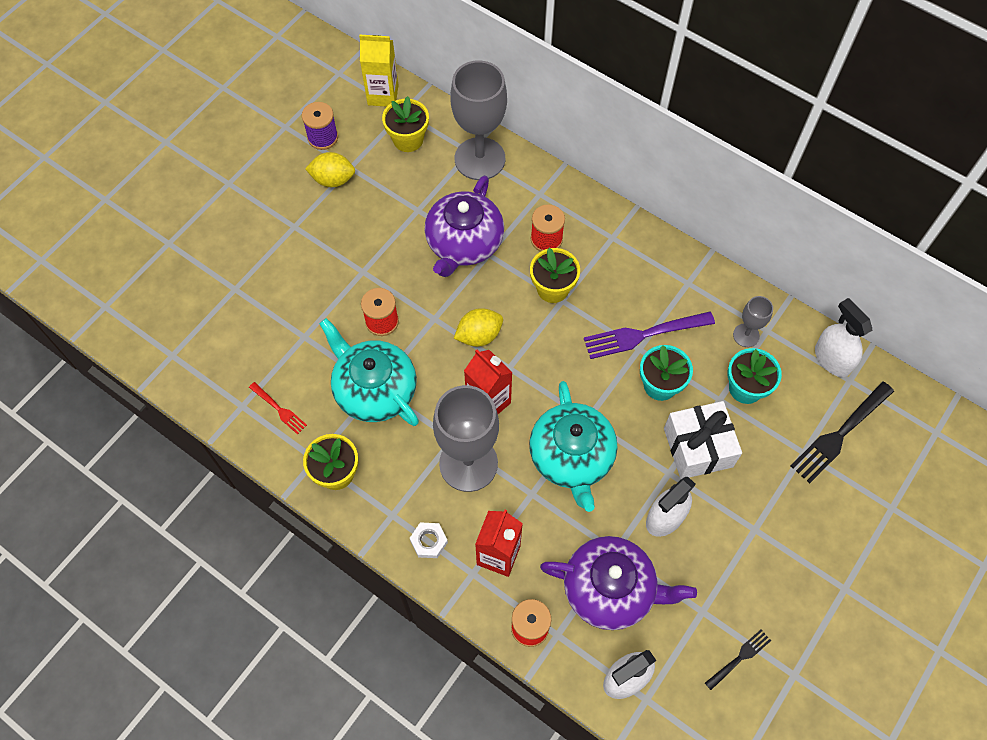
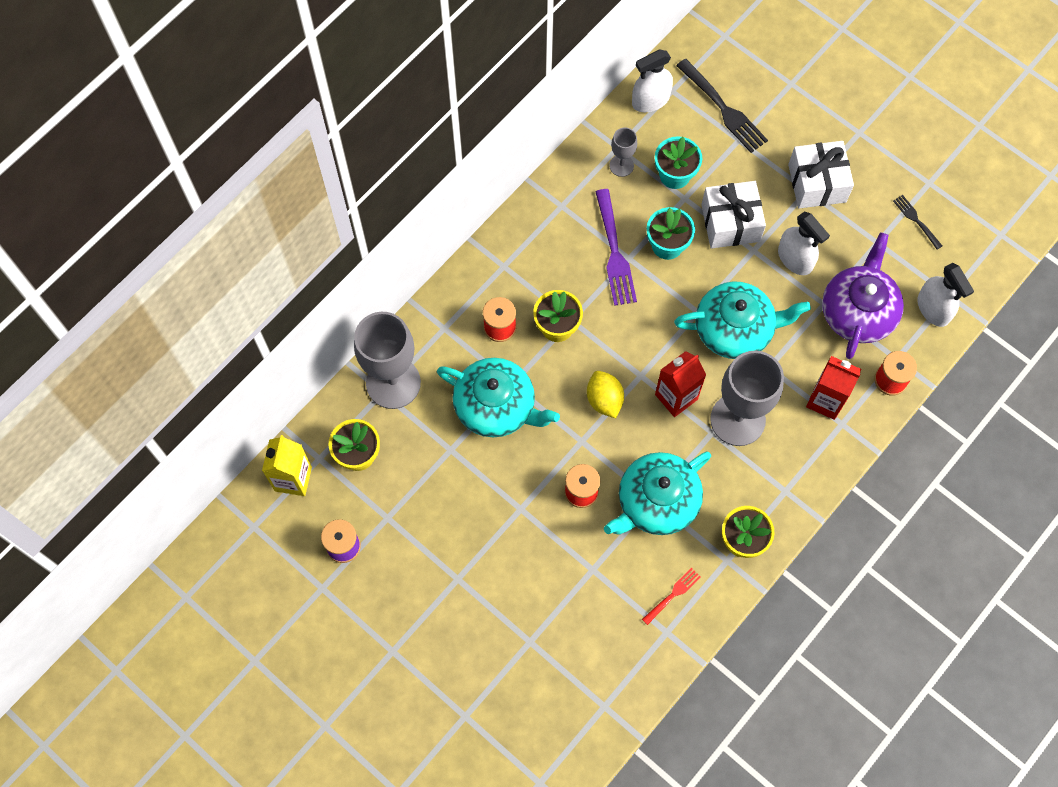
camera: 85 degrees left, 5 degrees up
(333, 179) = (402, 536): yellow lemon -> none
(429, 541) = (812, 459): white nut -> none
(464, 243) = (496, 406): purple teapot -> turquoise teapot
(766, 540) = (817, 183): none -> white gift

